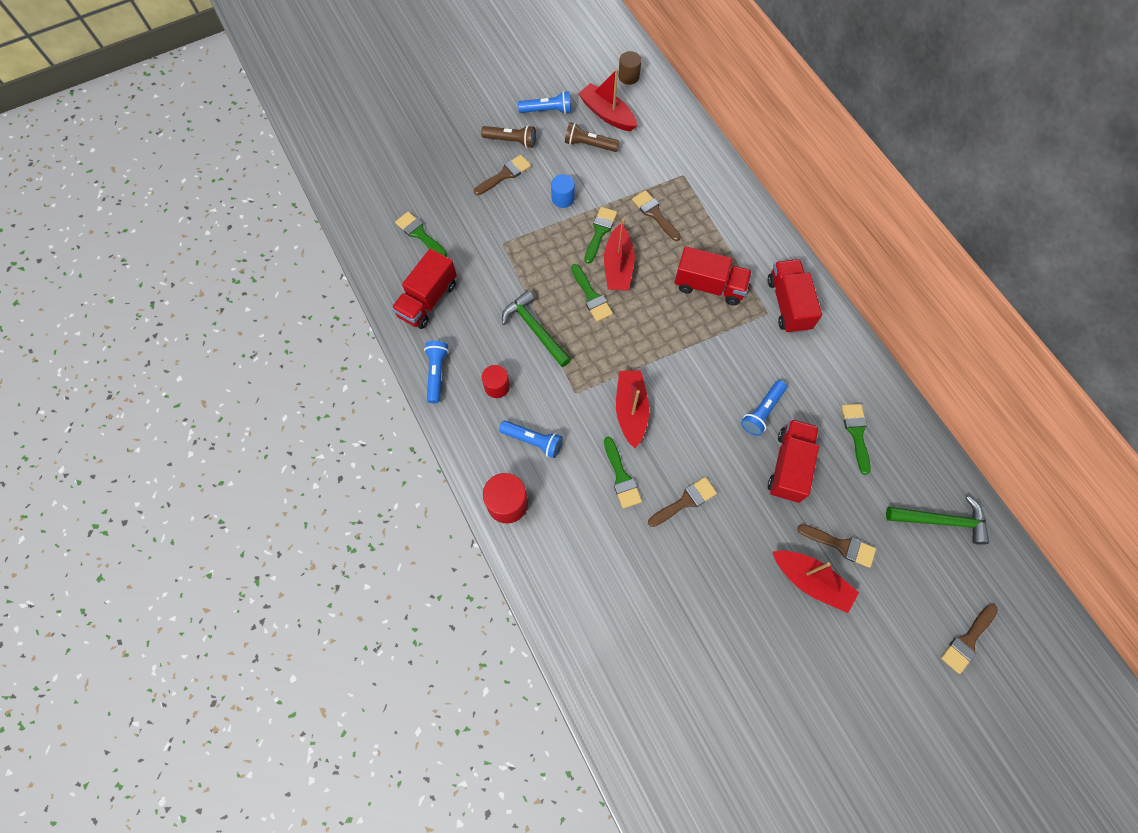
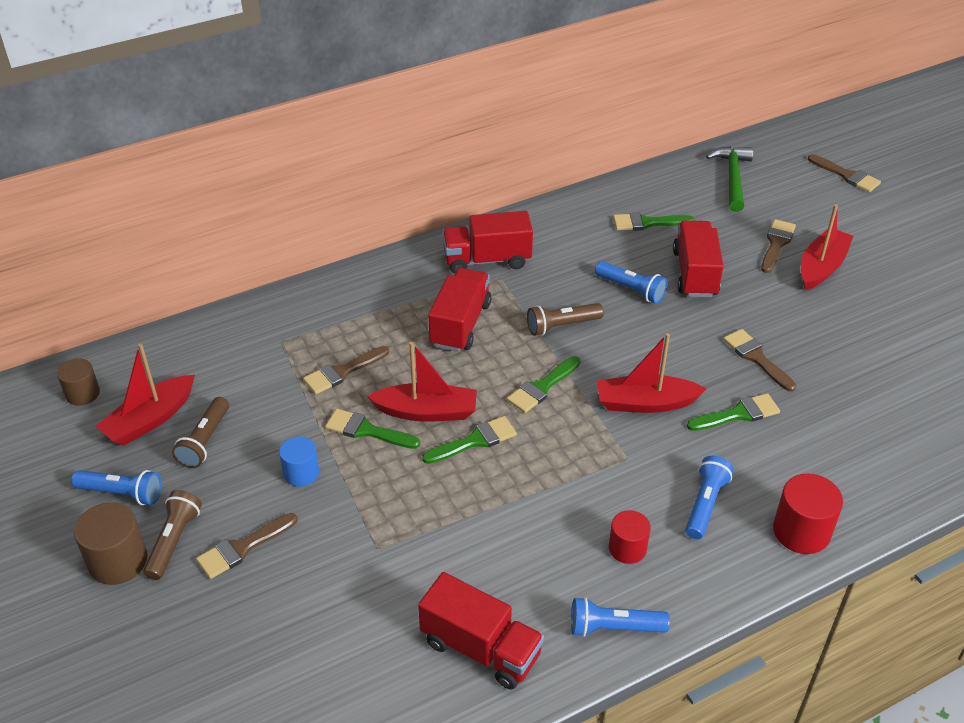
camera: 90 degrees left, 25 degrees down
(419, 234) = (348, 669): green brush -> green brush (542, 387)
(498, 117) = (118, 561): none -> brown cylinder
(505, 174) = (242, 548): brown brush -> brown brush turned 90 degrees counterclockwise
(535, 329) = (531, 504): green hammer -> none
(547, 110) = (122, 493): blue flashlight -> blue flashlight turned 105 degrees clockwise
(713, 356) = (562, 326): none -> brown flashlight
(789, 466) = (695, 273): red truck -> red truck turned 75 degrees clockwise

